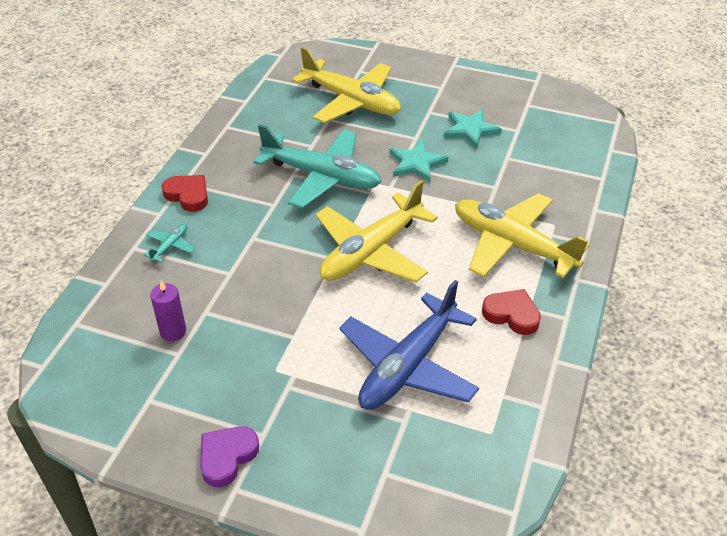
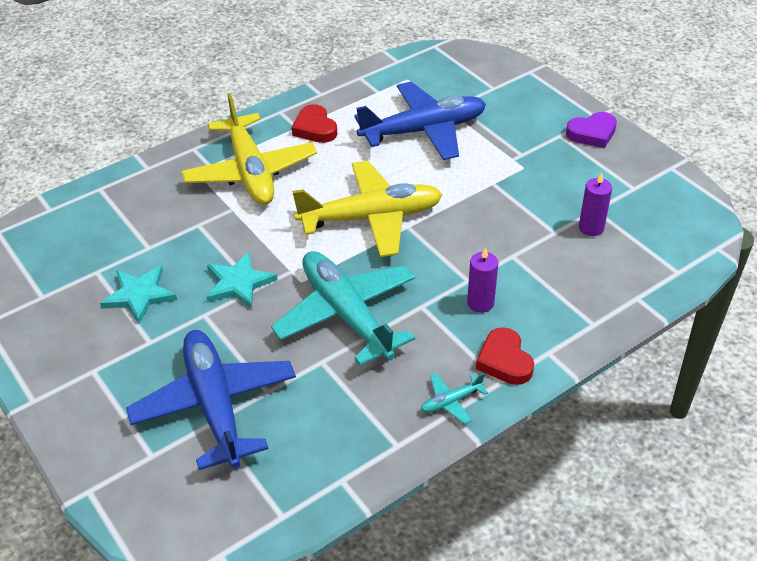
camera: 145 degrees left, 0 degrees up
(170, 246) = (554, 308): turquoise plane -> turquoise plane (451, 401)
(231, 225) = (480, 303): none -> purple candle
(351, 101) = (215, 405): yellow plane -> blue plane

